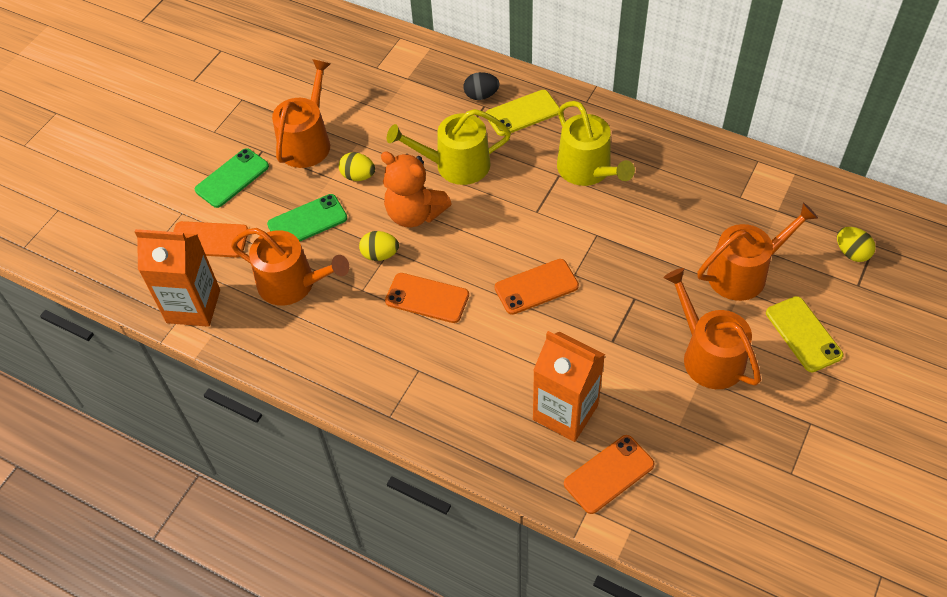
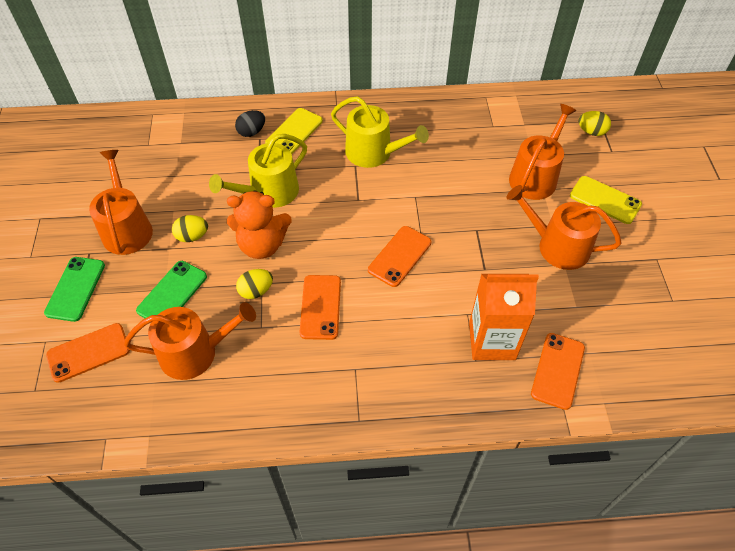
camera: 35 degrees left, 0 degrees up
(193, 306) = (113, 419): orange carton -> none
(427, 298) = (320, 307): orange phone -> orange phone turned 75 degrees counterclockwise

